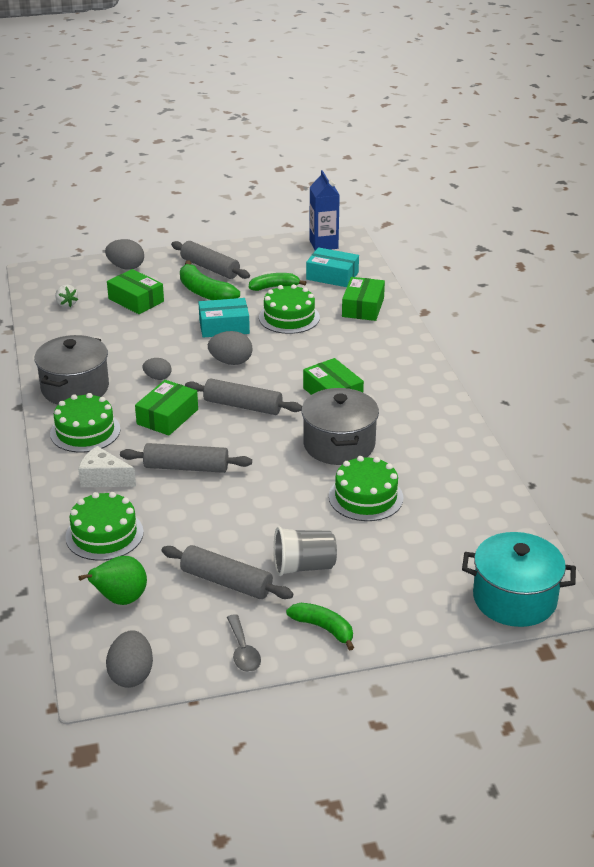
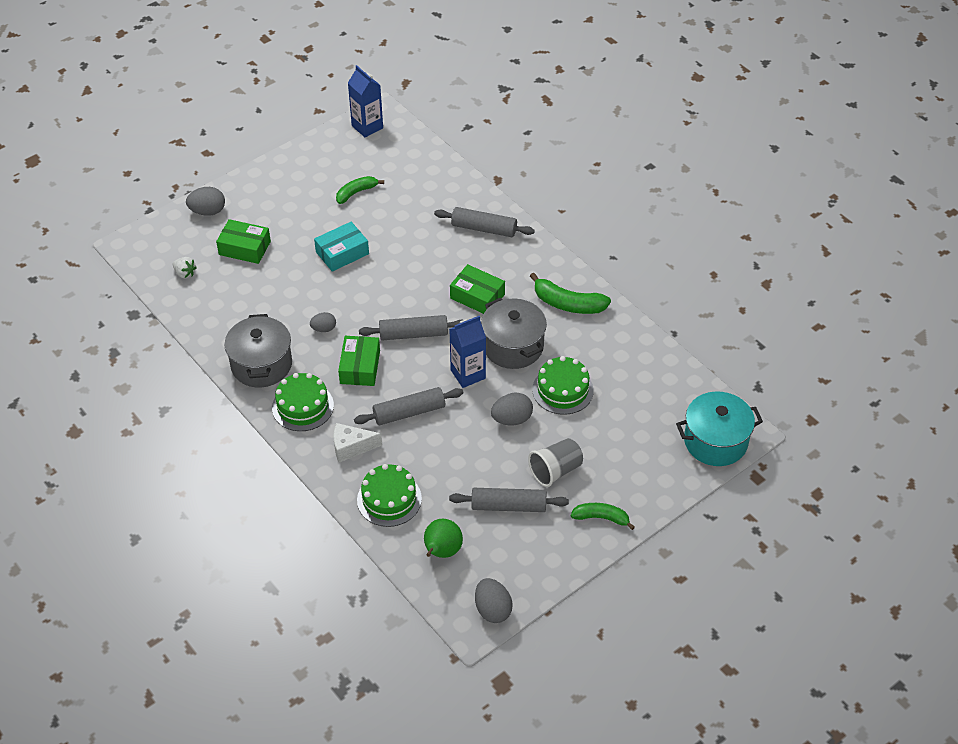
camera: 25 degrees left, 15 degrees up
(205, 292) = (299, 219): green banana -> green banana (568, 304)
(210, 268) = (285, 188): grey rolling pin -> grey rolling pin (484, 228)
(231, 362) = (373, 290): grey egg -> grey egg (512, 419)
(243, 651) = (557, 559): grey spoon -> none
(273, 454) = (468, 374): none -> blue carton
(289, 317) = (391, 224): green cake -> none
(332, 276) = (398, 163): turquoise box -> none
(363, 307) = (445, 192): green box -> none

